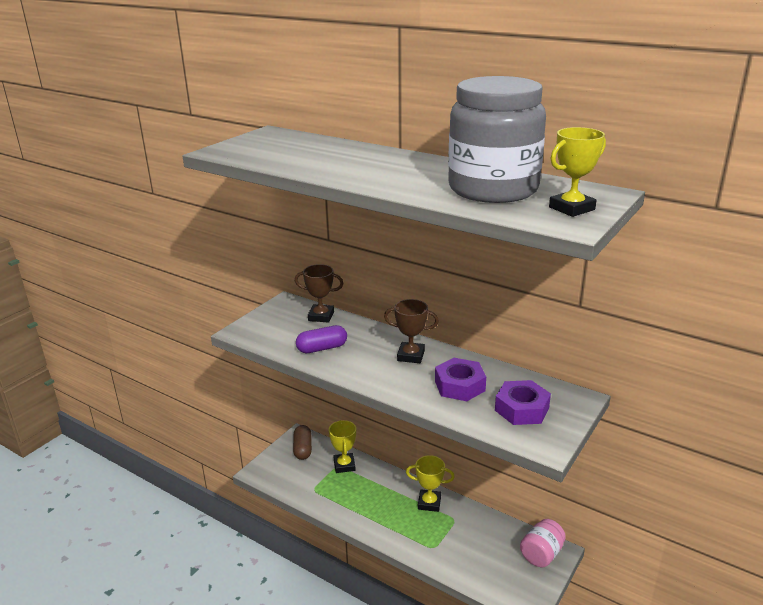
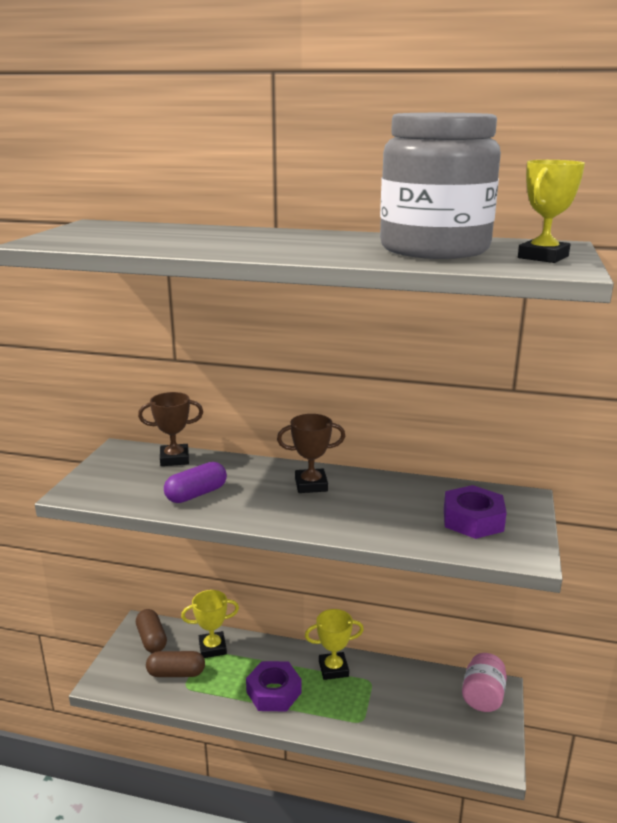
camera: 20 degrees left, 5 degrees down
(311, 478) = (176, 673): none -> brown capsule
(344, 465) = (212, 648): yellow trophy -> yellow trophy turned 75 degrees counterclockwise
(459, 386) = (388, 507): purple nut -> purple nut (273, 692)

